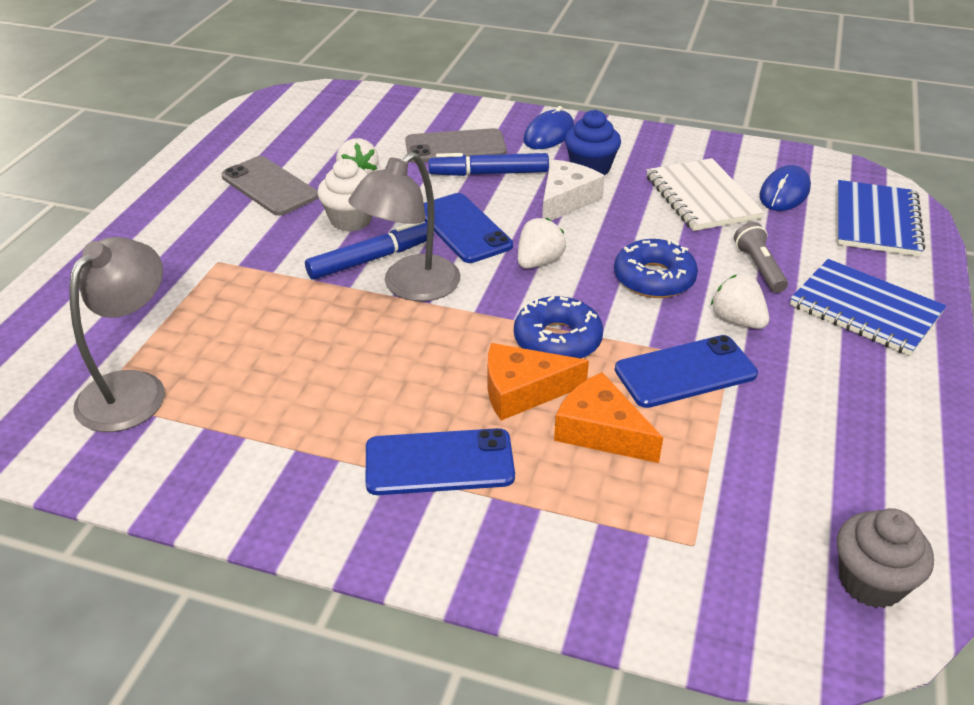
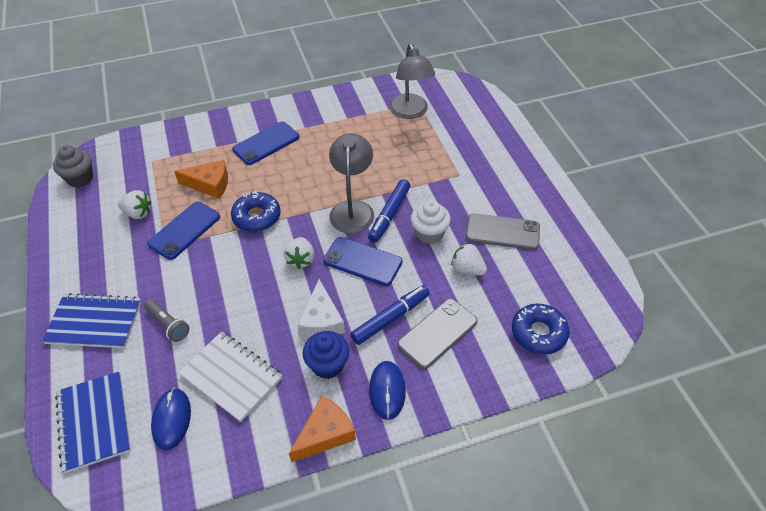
camera: 145 degrees right, 10 degrees up
(523, 391) = (255, 185): orange cheese -> orange cheese (325, 434)
(654, 278) = (228, 282): blue donut -> blue donut (538, 333)
(737, 320) = (169, 276): white strawberry -> white strawberry (138, 213)

